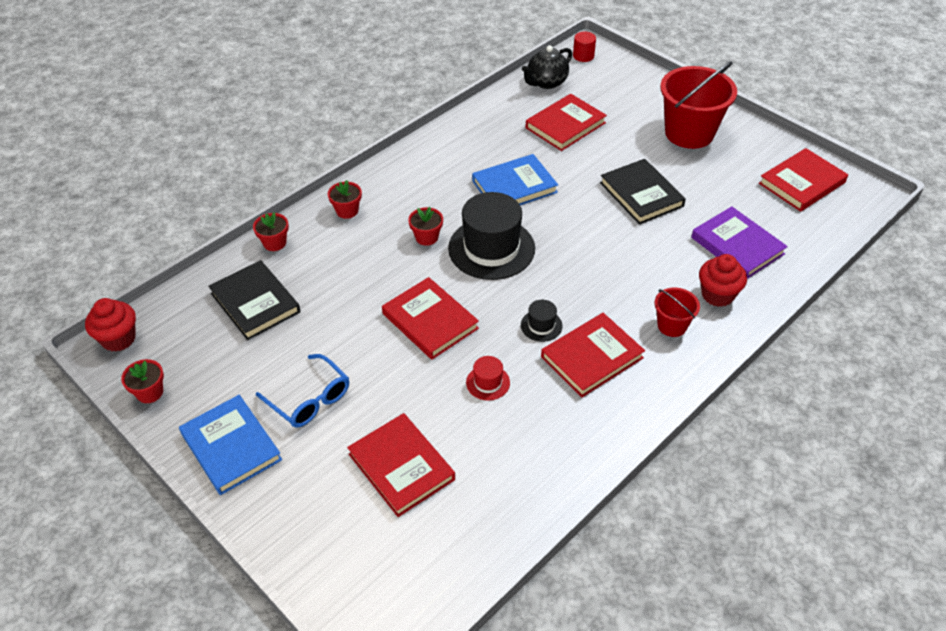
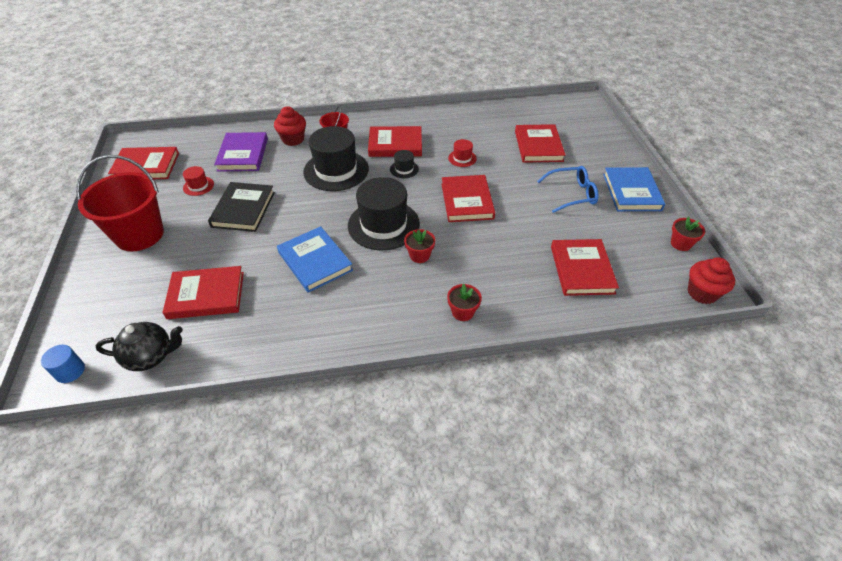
camera: 145 degrees left, 0 degrees up
(255, 303) = (582, 269): black book -> red book
(274, 243) = (543, 313): red flower pot -> none
(310, 399) = (572, 194): blue glasses -> blue glasses turned 90 degrees clockwise
(514, 187) = (315, 261): blue book -> blue book turned 45 degrees clockwise
(583, 56) = (70, 371): red cylinder -> blue cylinder
(613, 282) = (336, 170): none -> black hat
(718, 192) = (198, 186): none -> red hat

